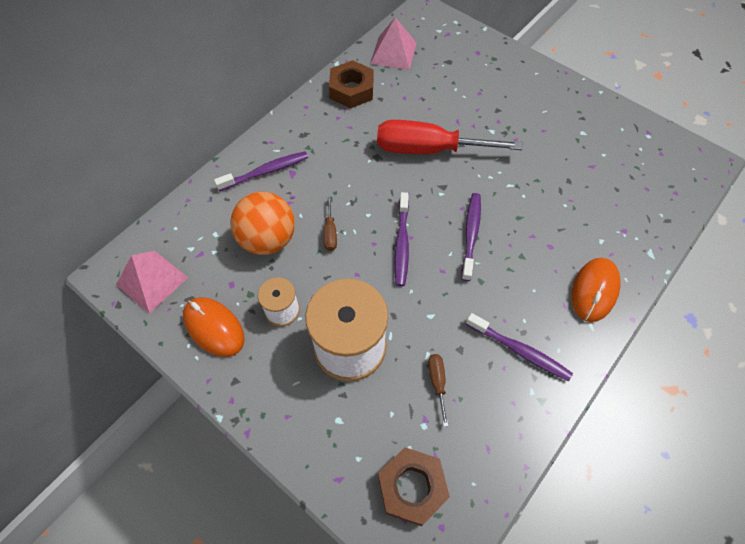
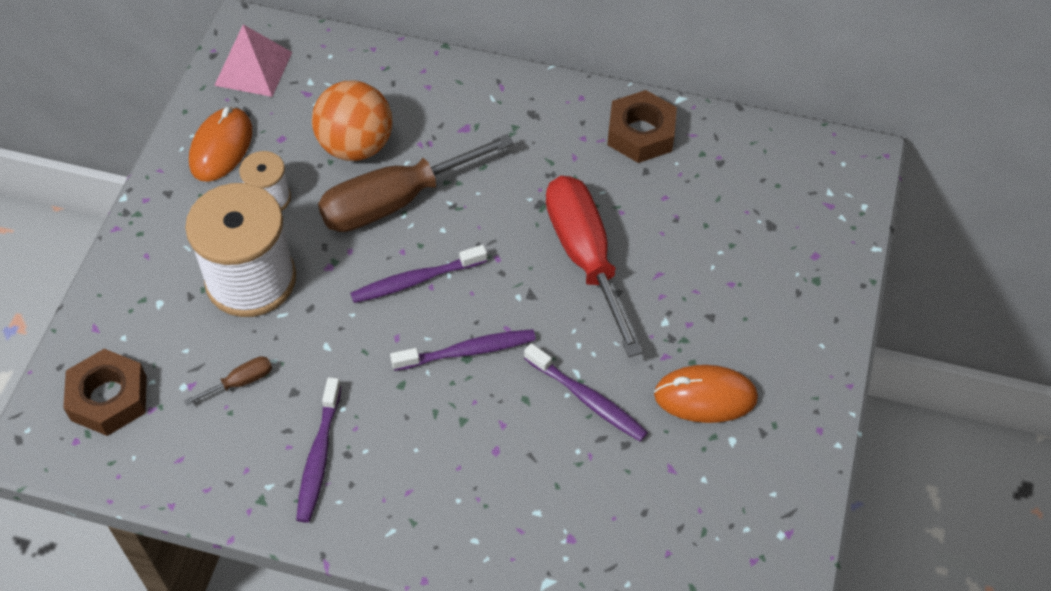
camera: 65 degrees right, 5 degrees down
(265, 172) = (451, 101): purple toothbrush -> purple toothbrush (587, 398)
(330, 233) = (395, 201): brown screwdriver -> brown screwdriver, size x2.48
(393, 53) = (743, 154): pink pyramid -> none
(594, 290) = (448, 522): orange mouse -> orange mouse (705, 397)

